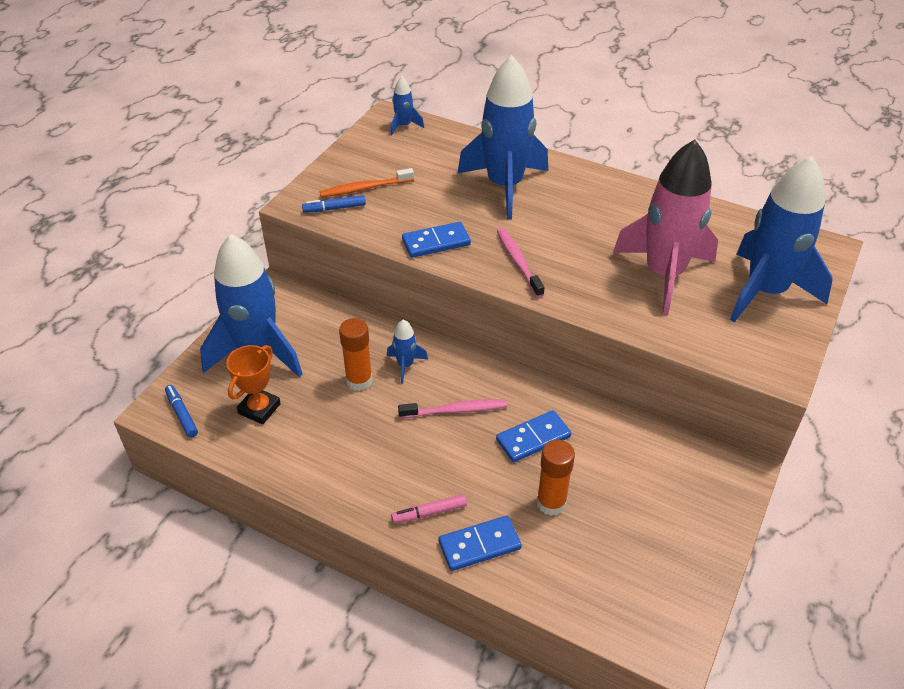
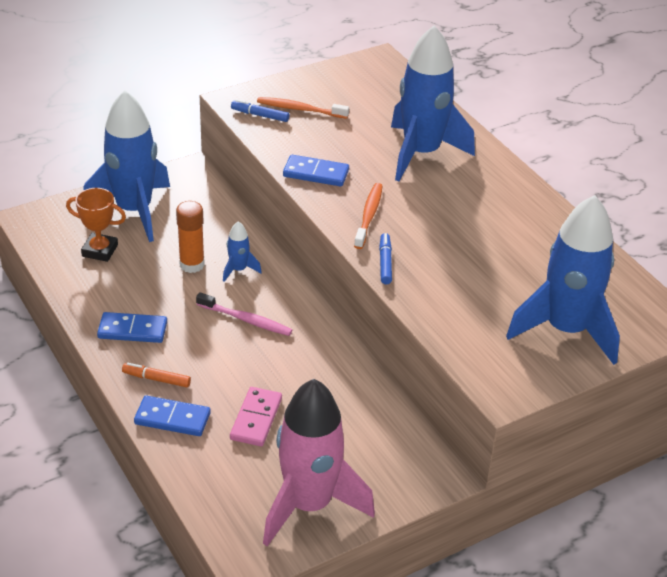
camera: 30 degrees right, 5 degrees down
(182, 414) = (42, 229): blue marker -> blue marker (385, 263)
(259, 409) = (100, 250): orange trophy -> orange trophy turned 45 degrees clockwise
(404, 126) = (384, 72): blue rocket -> none
(429, 512) = (156, 379): pink marker -> orange marker
(518, 262) = (369, 216): pink toothbrush -> orange toothbrush
(533, 438) = (288, 368): blue domino -> blue domino (132, 330)
(551, 503) = (256, 419): orange glue stick -> pink domino
(664, 274) = (486, 278): pink rocket -> pink rocket (309, 505)

